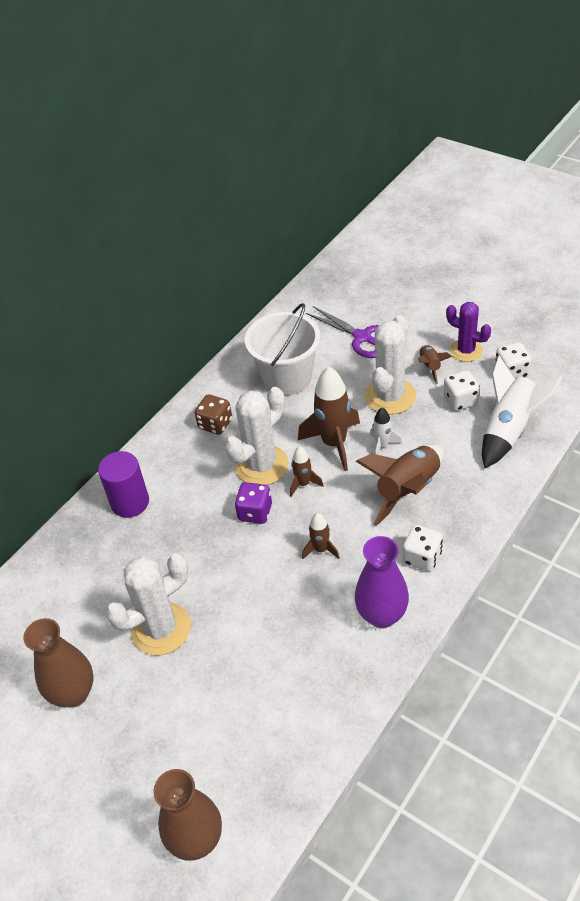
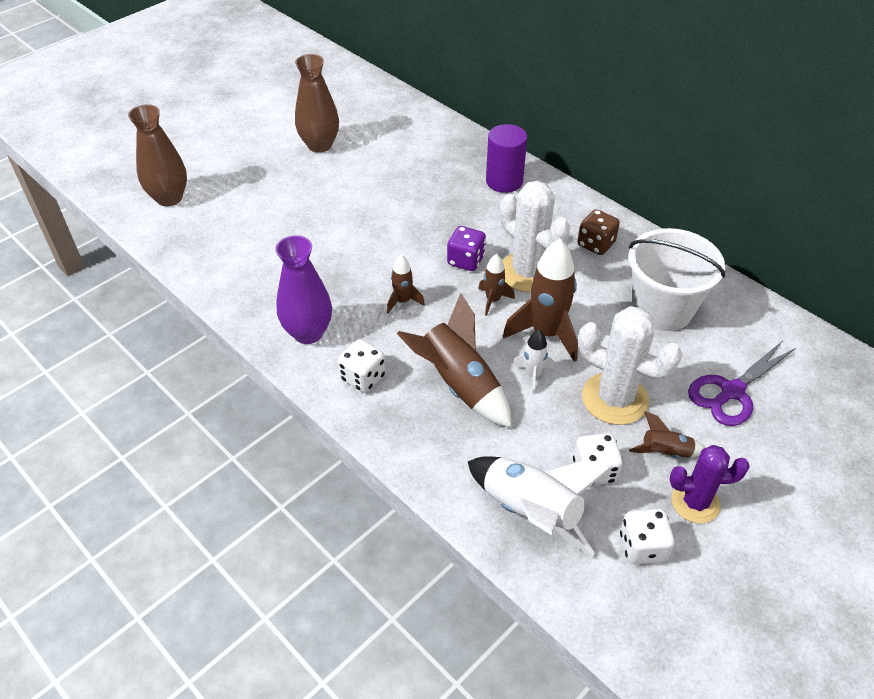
camera: 95 degrees right, 0 degrees up
(161, 629) = (357, 192): white cactus -> none
(466, 350) = (695, 502): purple cactus -> purple cactus turned 45 degrees clockwise

